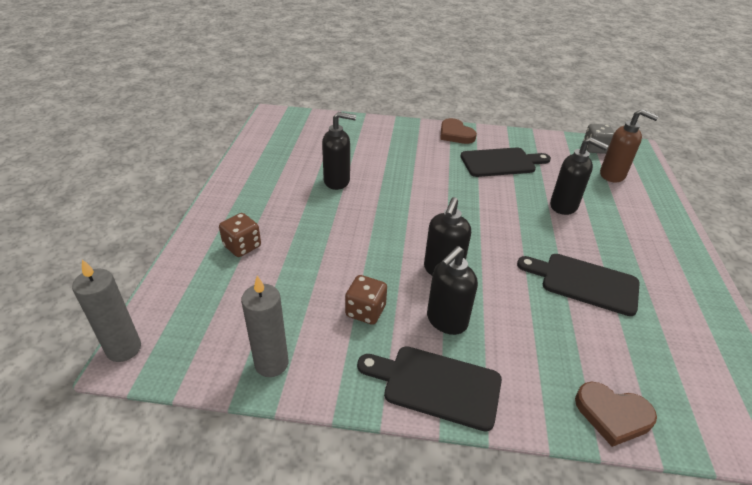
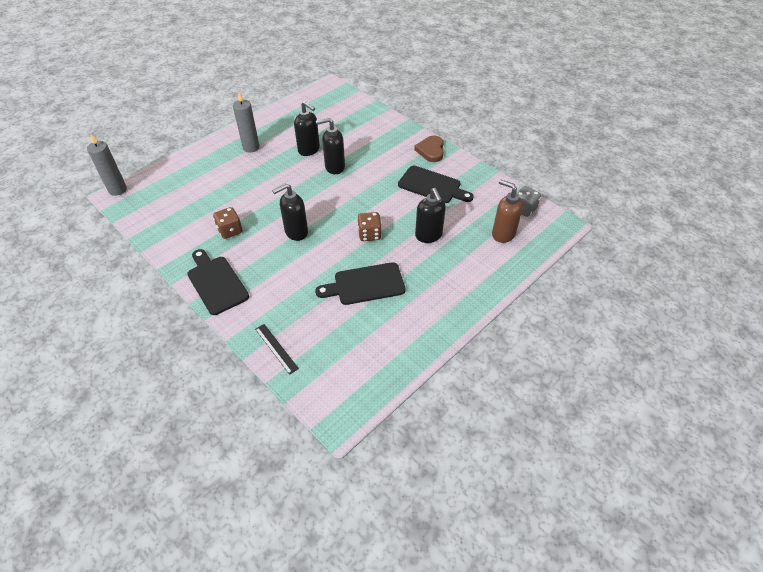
camera: 40 degrees right, 10 degrees up
(242, 246) = (215, 165): brown dice -> brown dice (369, 234)
(271, 363) = (163, 230): grey candle -> grey candle (251, 147)
(446, 321) = (261, 258): black soap dispenser -> black soap dispenser (334, 167)
(584, 282) = (365, 284): black cutting board -> black cutting board turned 75 degrees counterclockwise
(612, 175) = (503, 234): brown soap dispenser -> brown soap dispenser turned 150 degrees clockwise
(612, 415) = (276, 348): brown heart -> black ruler

